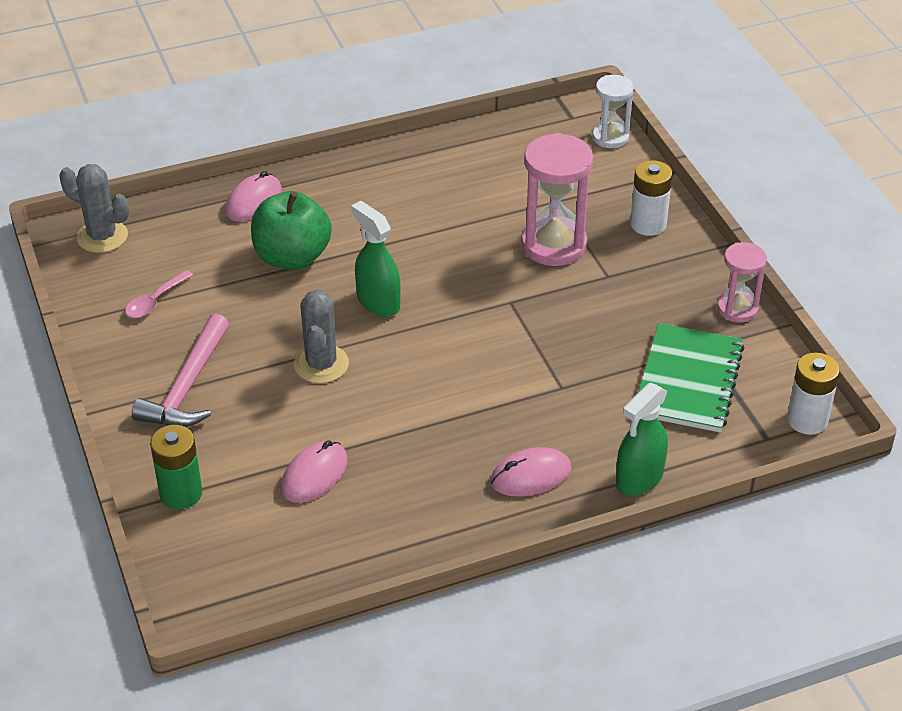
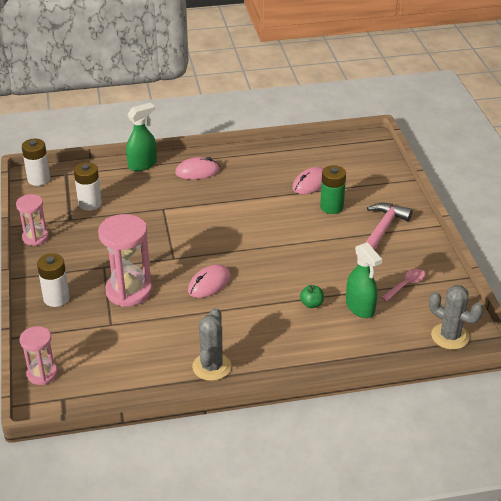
camera: 170 degrees left, 5 degrees down
(181, 493) = (382, 183): green battery -> green battery (331, 207)
(253, 201) = (337, 351): pink mouse -> pink mouse (209, 284)
(292, 257) = (311, 304): green apple -> green apple, size x0.43
(321, 364) = (300, 235): grey cactus -> grey cactus (211, 367)
(378, 302) = (258, 267): green spray bottle -> green spray bottle (360, 308)
(610, 137) = (42, 374): white hourglass -> pink hourglass
(688, 380) = (90, 204): green notebook -> white battery

